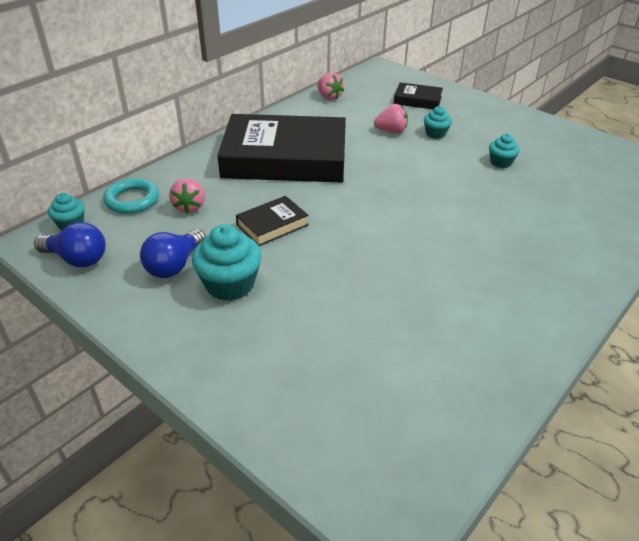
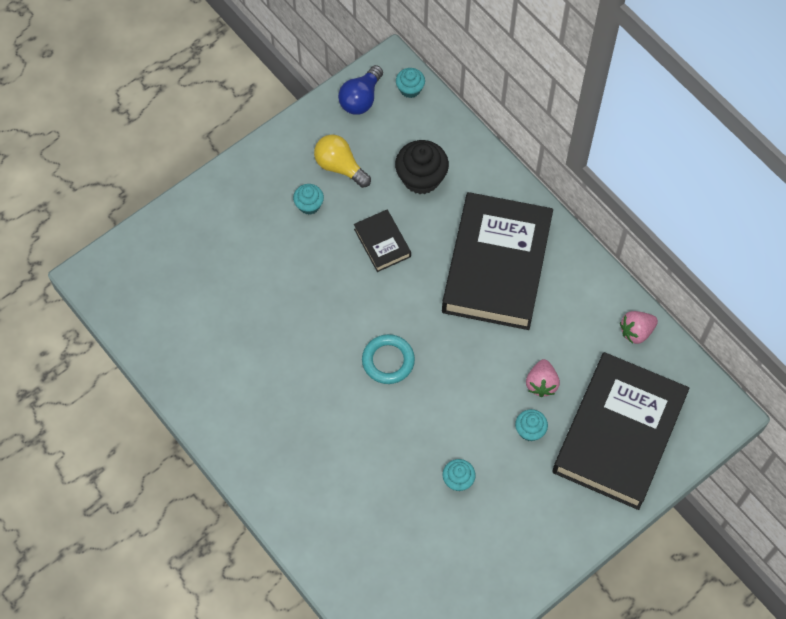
camera: 100 degrees right, 25 degrees up
(132, 200) = (440, 132): turquoise ring -> turquoise ring (388, 361)
(174, 265) = (340, 167): blue light bulb -> yellow light bulb
(189, 207) = (421, 178): pink strawberry -> black cupcake
(230, 284) = (309, 205): turquoise cupcake -> turquoise cupcake, size x0.57
(417, 100) = (618, 434): black book -> black book, size x2.31

